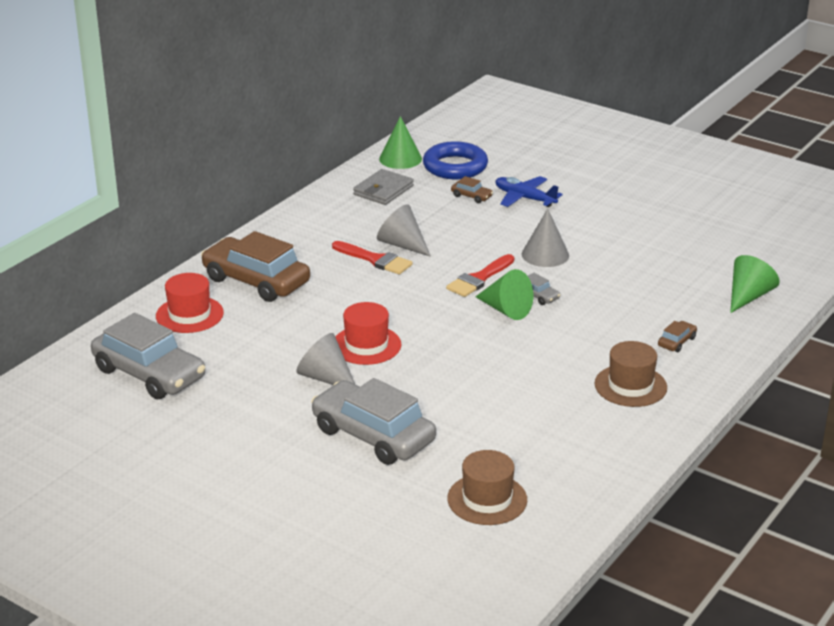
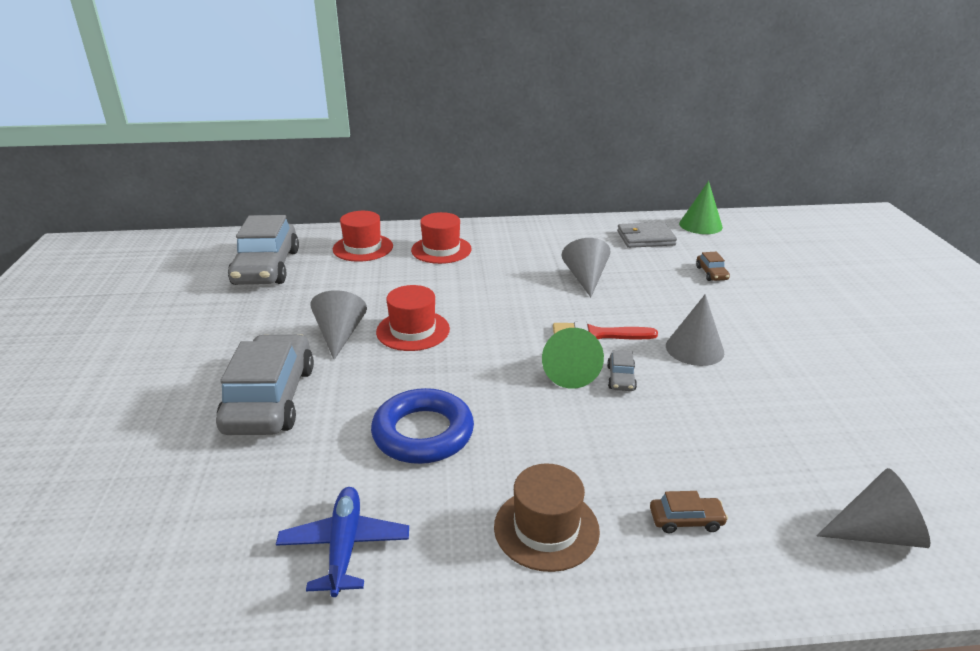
camera: 50 degrees right, 0 degrees up
(256, 281) = (441, 250): brown car -> red hat
(375, 260) = (545, 278): red brush -> none
(455, 167) = (737, 248): blue ring -> blue ring (423, 433)
(487, 499) = (207, 528): brown hat -> none
(524, 198) = (759, 297): blue plane -> blue plane (344, 546)
(748, 296) = (876, 533): green cone -> grey cone

